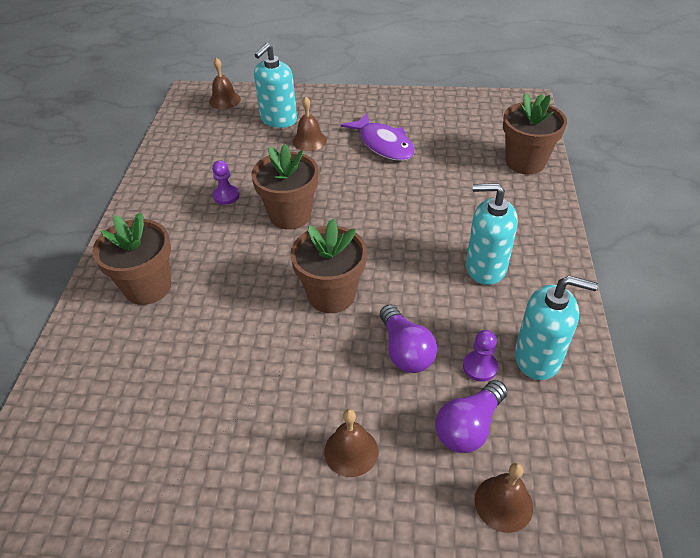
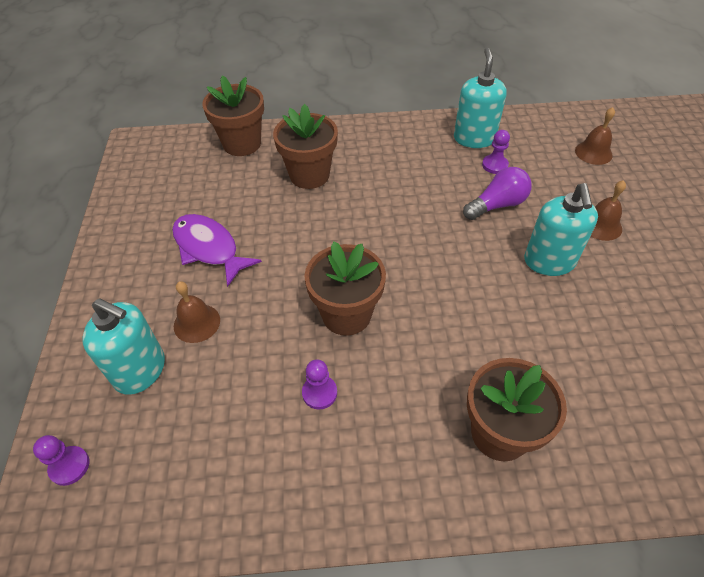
camera: 100 degrees left, 5 degrees up
(224, 100) = (69, 466): brown bell -> purple pawn
(331, 295) = (454, 259): brown flower pot -> brown flower pot (309, 175)
(383, 144) = (209, 248): purple fish -> purple fish turned 90 degrees counterclockwise
(469, 427) = (548, 169): purple light bulb -> none
(485, 267) = (390, 165): turquoise soap dispenser -> turquoise soap dispenser (549, 262)

